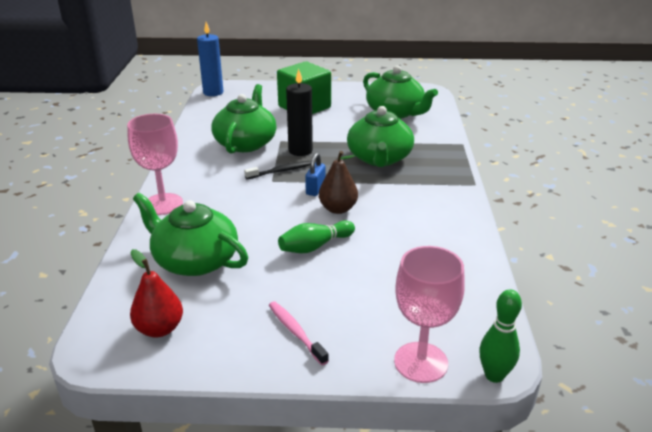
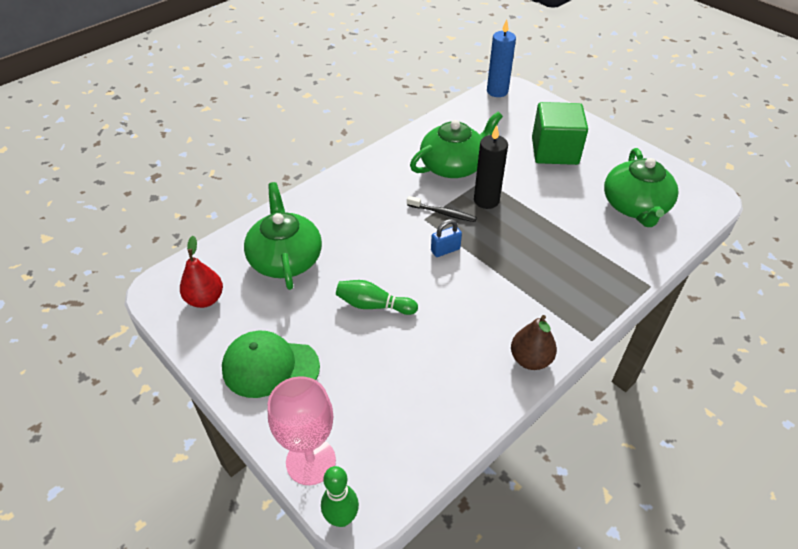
camera: 45 degrees right, 15 degrees up
(163, 204) = (325, 192): pink goblet -> none
(295, 332) = (270, 367): pink toothbrush -> green cap
(338, 209) = (436, 282): brown pear -> brown pear (530, 359)
(379, 158) = (543, 251): green teapot -> none

